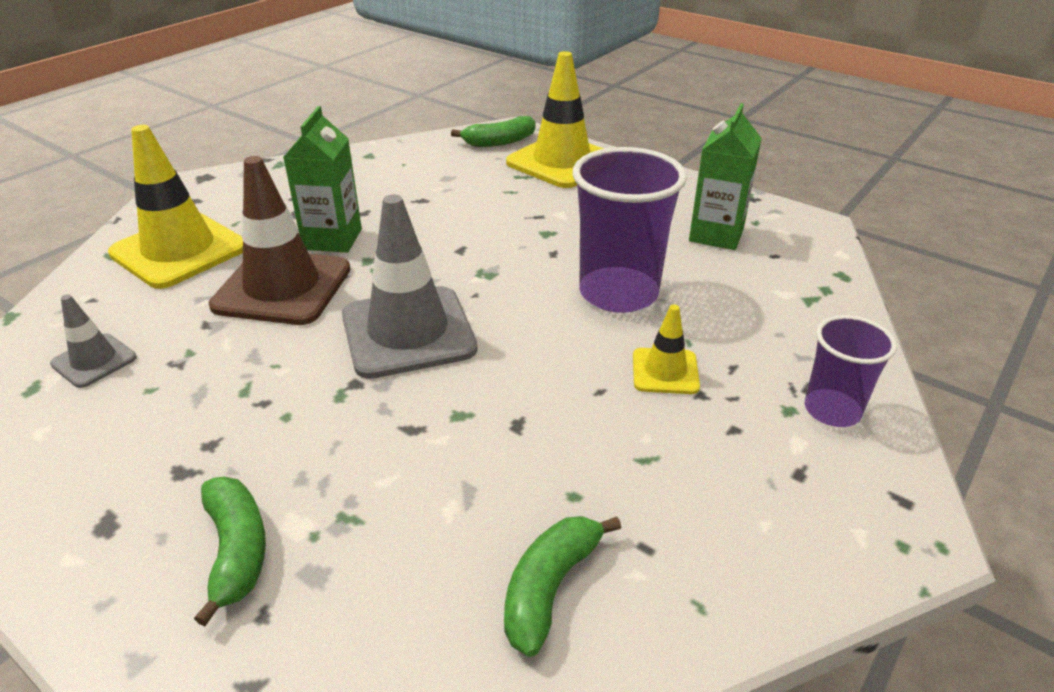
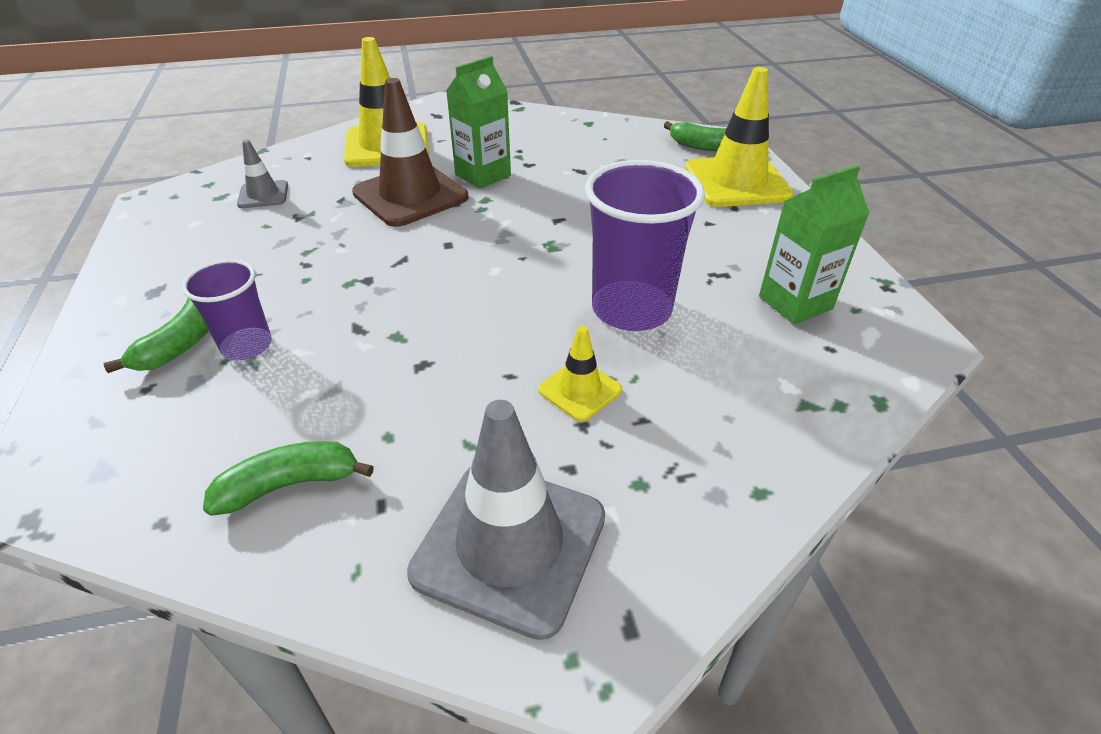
camera: 40 degrees right, 5 degrees up
(408, 332) = (442, 262): grey traffic cone -> grey traffic cone (510, 544)
(832, 410) = (679, 509): purple cup -> purple cup (247, 346)

